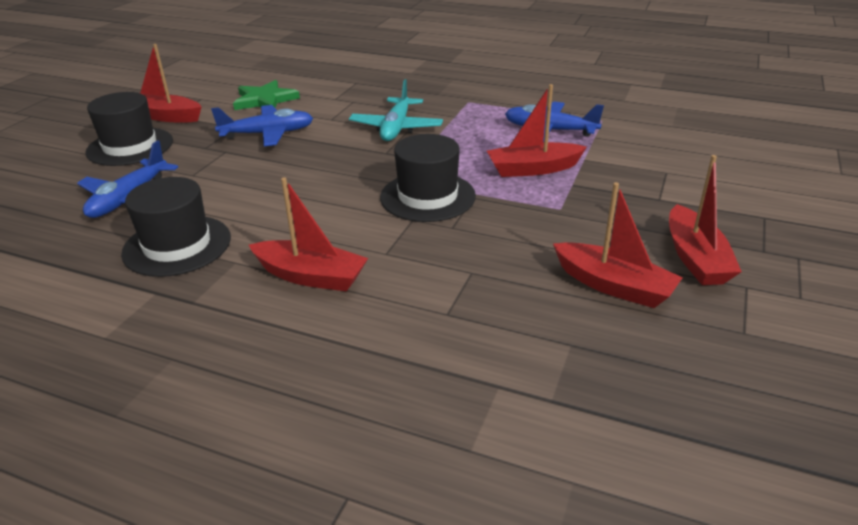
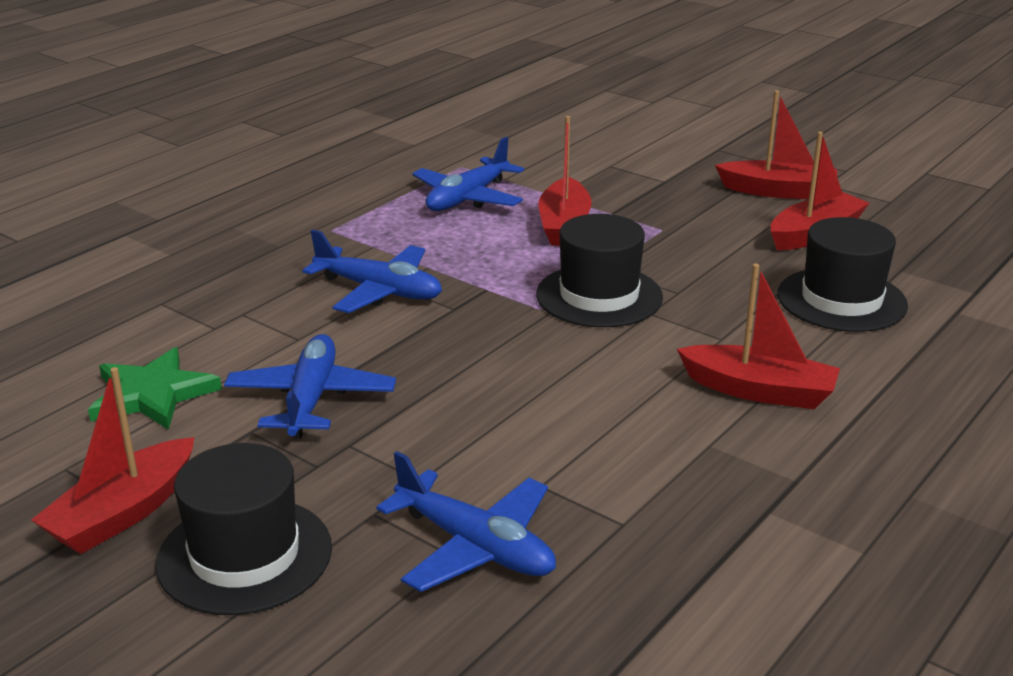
camera: 75 degrees left, 5 degrees down
(177, 245) = (650, 493): black hat -> black hat (841, 300)
(311, 276) = (759, 391): red boat -> red boat turned 75 degrees clockwise
(396, 128) = (379, 291): turquoise plane -> blue plane

